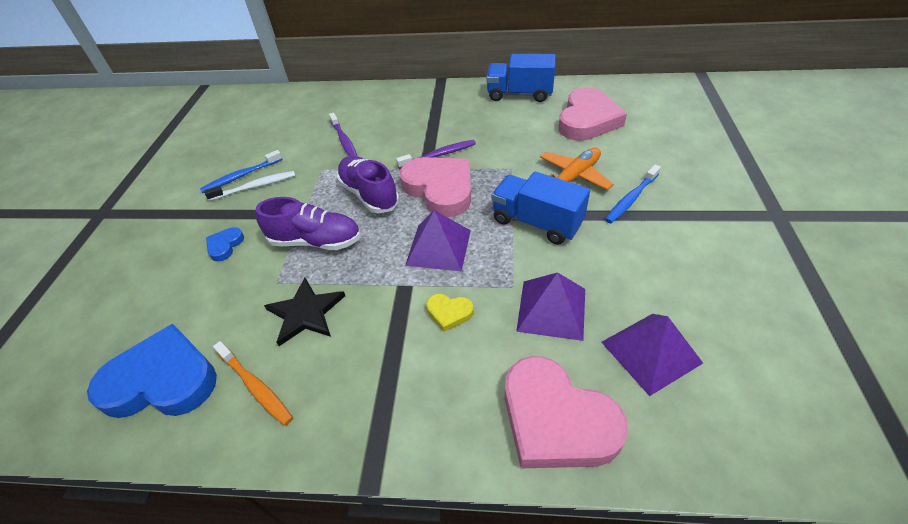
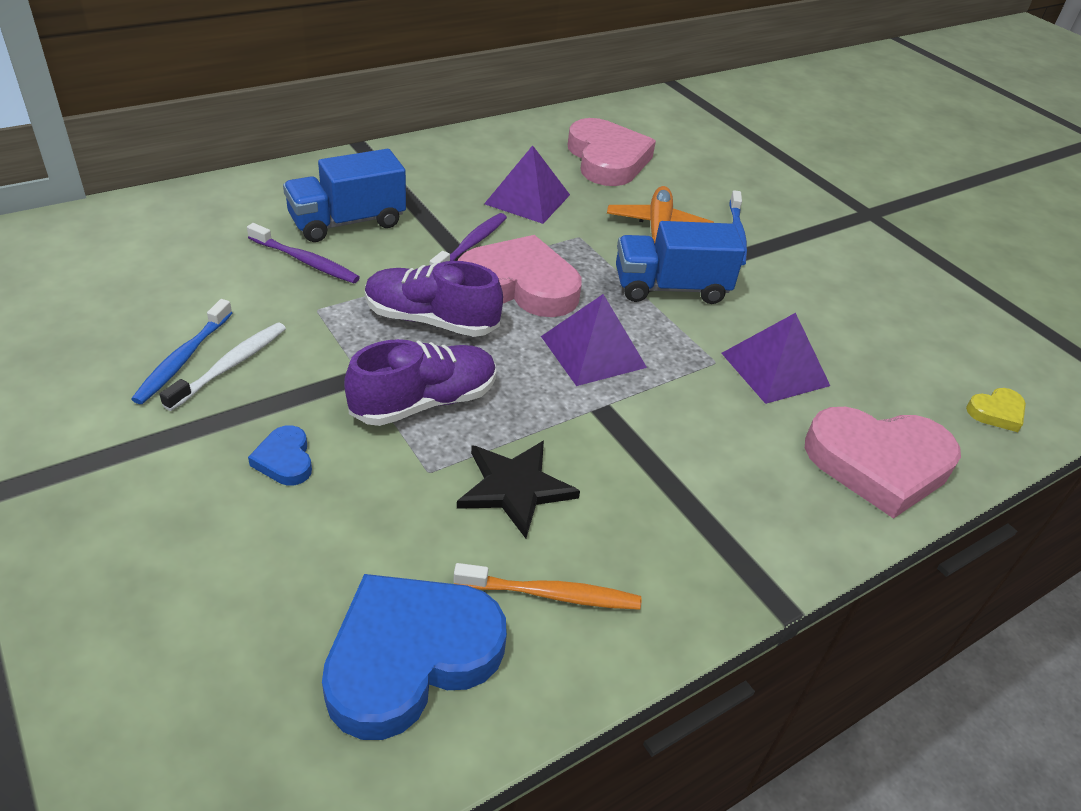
camera: 45 degrees left, 5 degrees down
(449, 313) = (682, 415): yellow heart -> yellow heart (996, 412)
(519, 94) = (493, 144): blue truck -> blue truck (347, 222)
(651, 352) = (891, 371): purple pyramid -> purple pyramid (527, 199)

